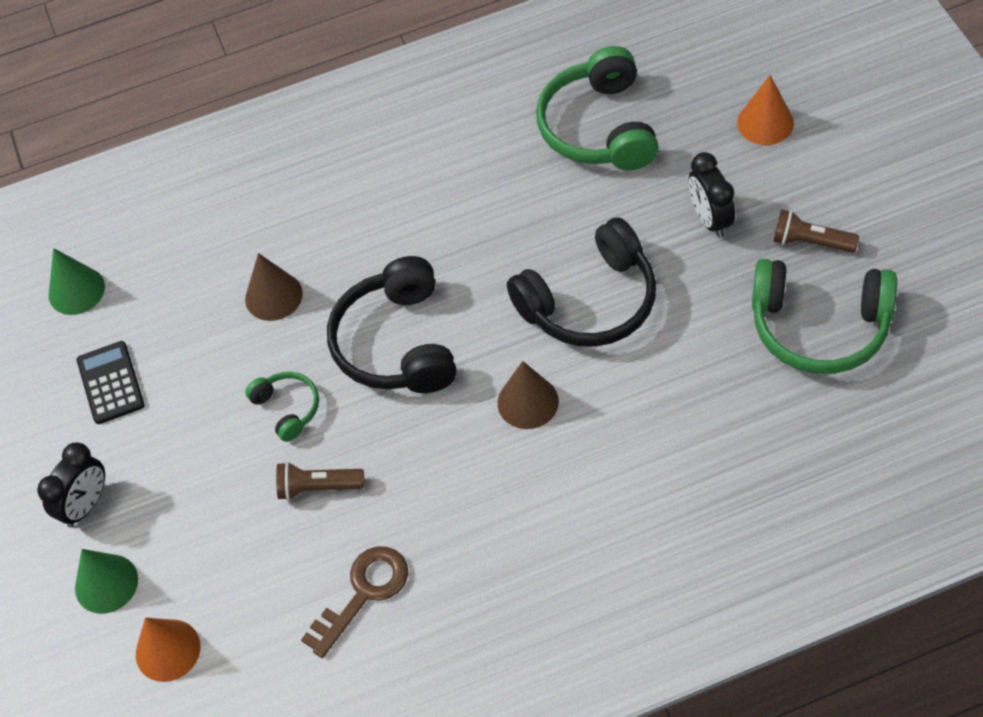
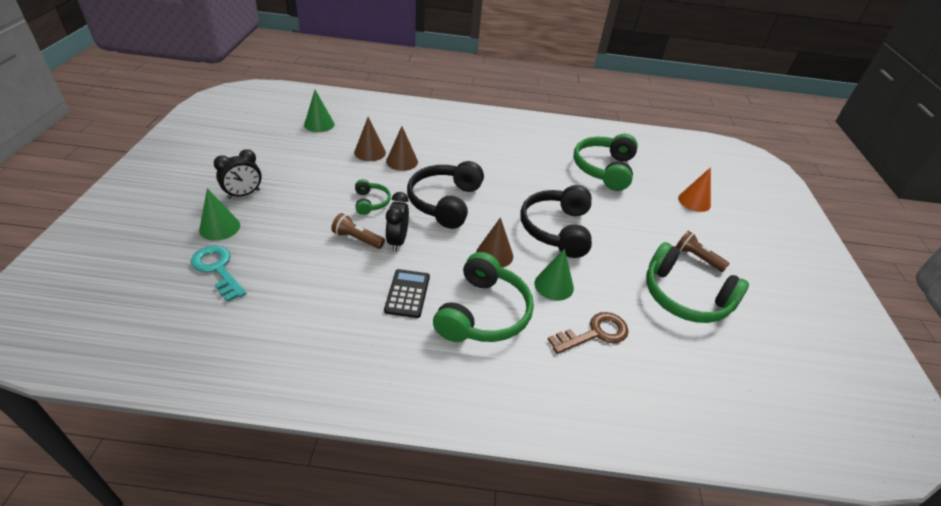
camera: 15 degrees right, 15 degrees down
(111, 383) = (301, 158): black calculator -> black calculator (407, 293)
(168, 650) = (217, 269): orange cone -> turquoise key
(208, 306) = (370, 152): none -> brown cone
(363, 593) = (338, 295): brown key -> brown key (594, 333)
(570, 508) = (483, 313): none -> green headphones
(590, 302) = (557, 229): black headphones -> black headphones turned 105 degrees clockwise
(637, 409) = (554, 285): none -> green cone
(710, 219) = (643, 225): black clock -> black clock (397, 241)

